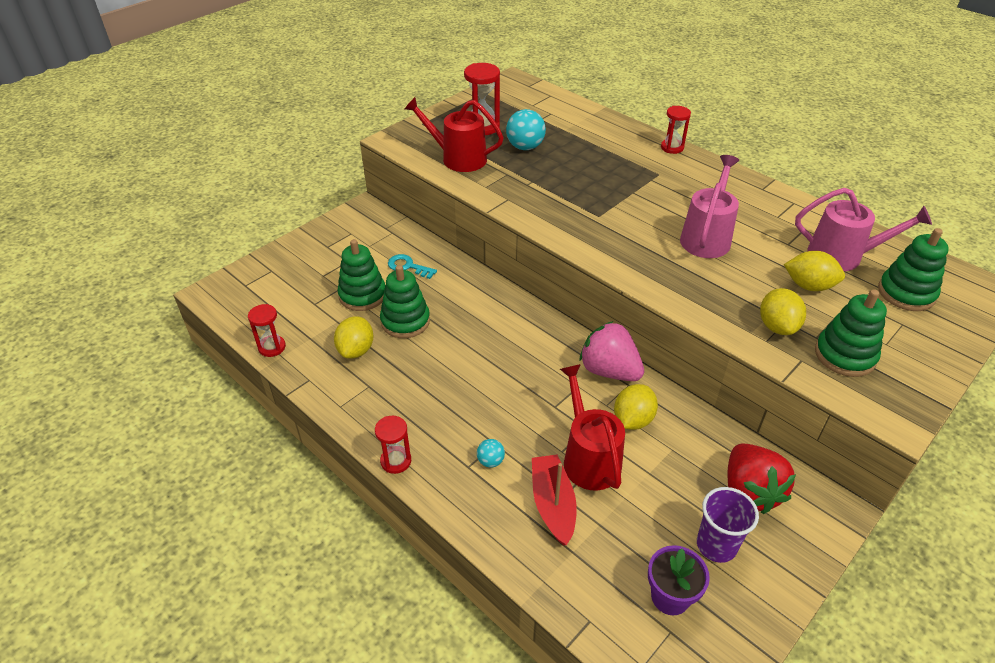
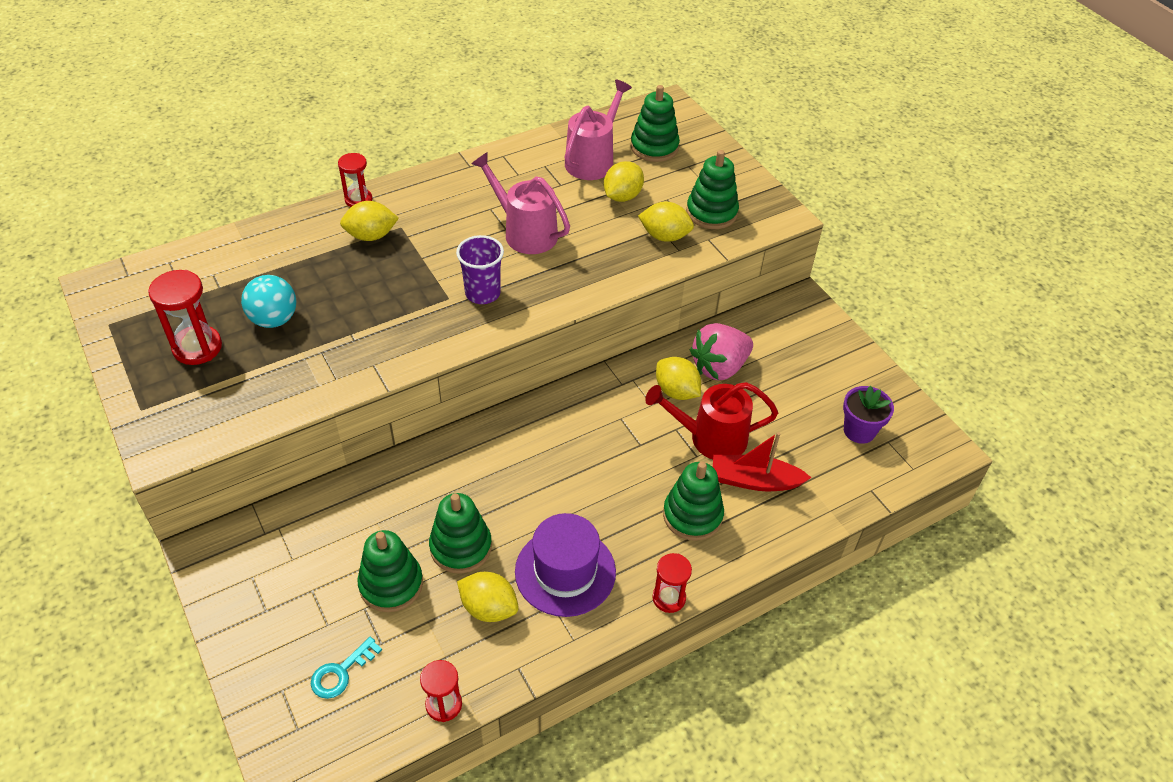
camera: 75 degrees left, 5 degrees up
(402, 386) = (565, 571): none -> purple hat
(408, 266) = (360, 523): turquoise key -> turquoise key (341, 672)
(458, 158) = (256, 390): red watering can -> none
(490, 461) = (692, 515): turquoise ball -> green stacking toy
(609, 370) = (609, 387): pink strawberry -> pink strawberry (719, 367)
(638, 163) = (371, 236): none -> yellow lemon
(716, 545) = (819, 385): purple cup -> purple cup (482, 293)
(749, 491) = (774, 344): red strawberry -> none

